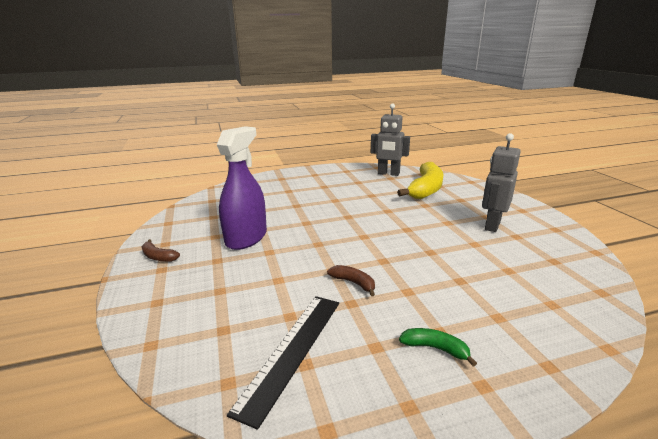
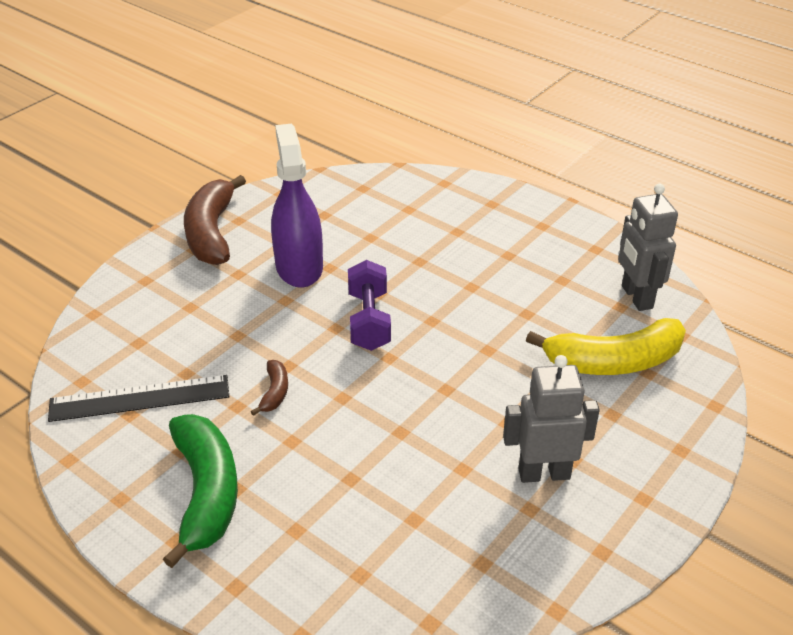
camera: 55 degrees right, 15 degrees up
(158, 257) = (211, 233): brown banana -> brown banana, size x2.21
(246, 238) = (299, 267): purple spray bottle -> purple spray bottle turned 90 degrees counterclockwise
(325, 232) = (369, 321): none -> purple dumbbell
(435, 348) = (206, 493): green banana -> green banana, size x2.21

